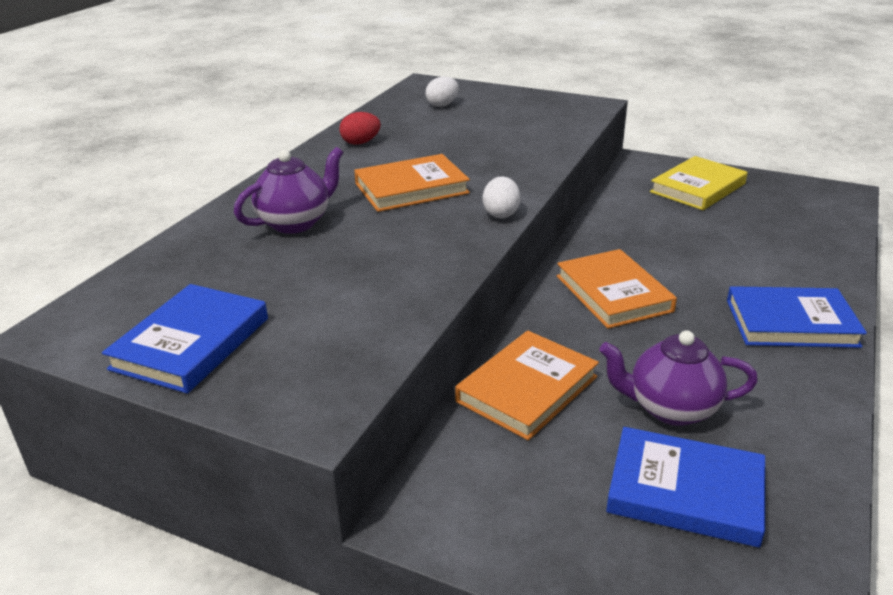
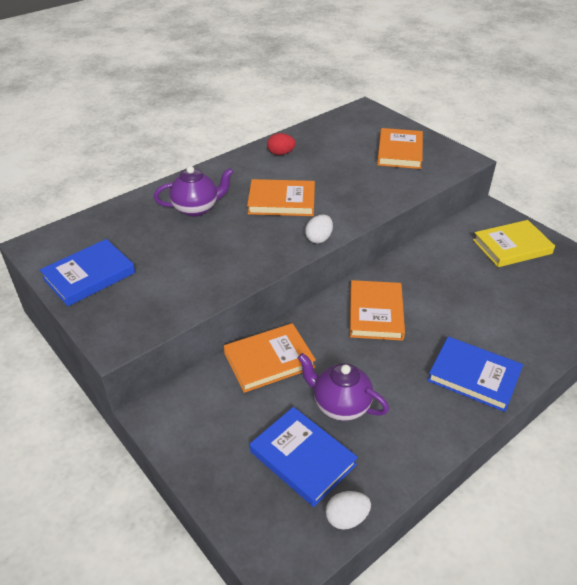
camera: 25 degrees right, 10 degrees up
(442, 105) = (359, 132): white egg -> white egg (346, 518)
(510, 112) = (399, 152): none -> orange book

